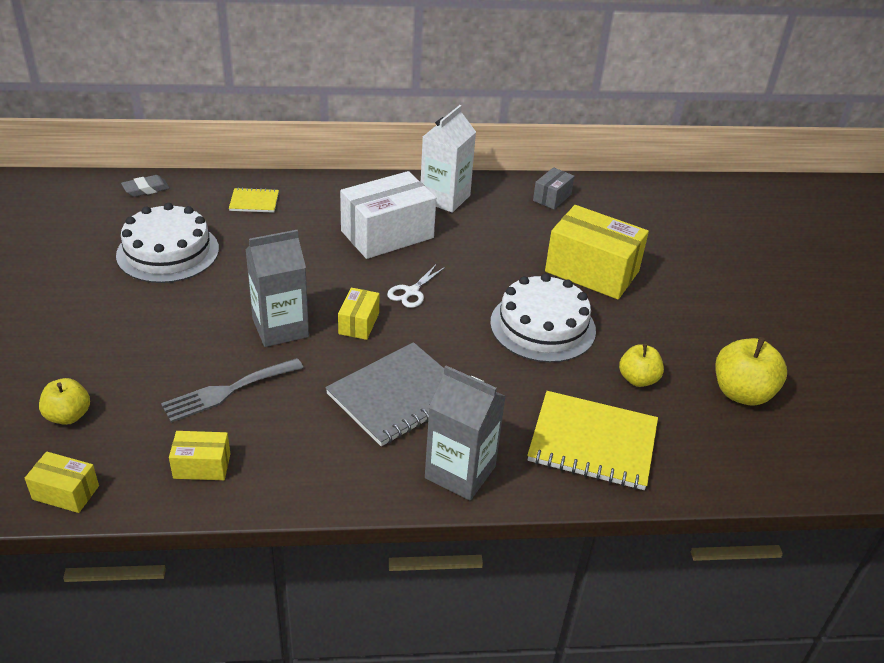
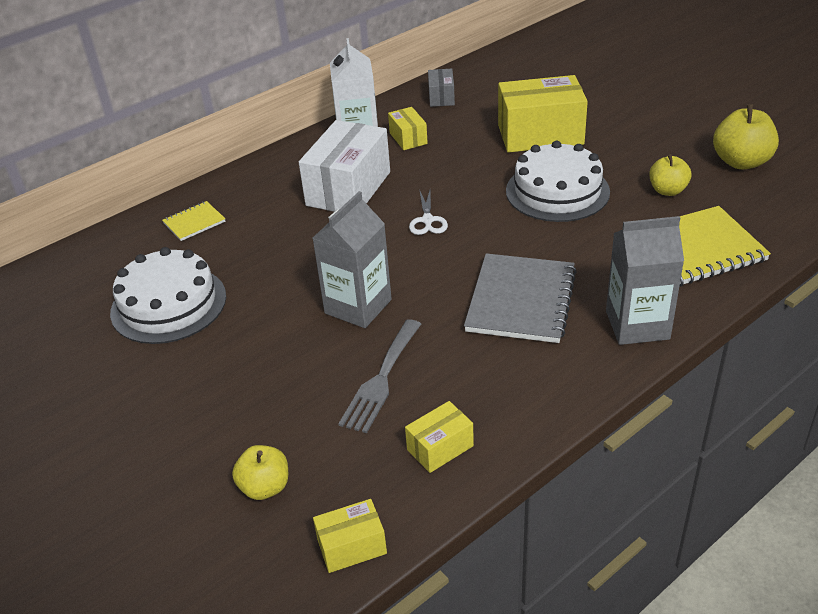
camera: 30 degrees left, 0 degrees up
(146, 189) = (70, 265): grey eraser -> none
(359, 323) = (418, 266): yellow box -> yellow box (408, 138)

